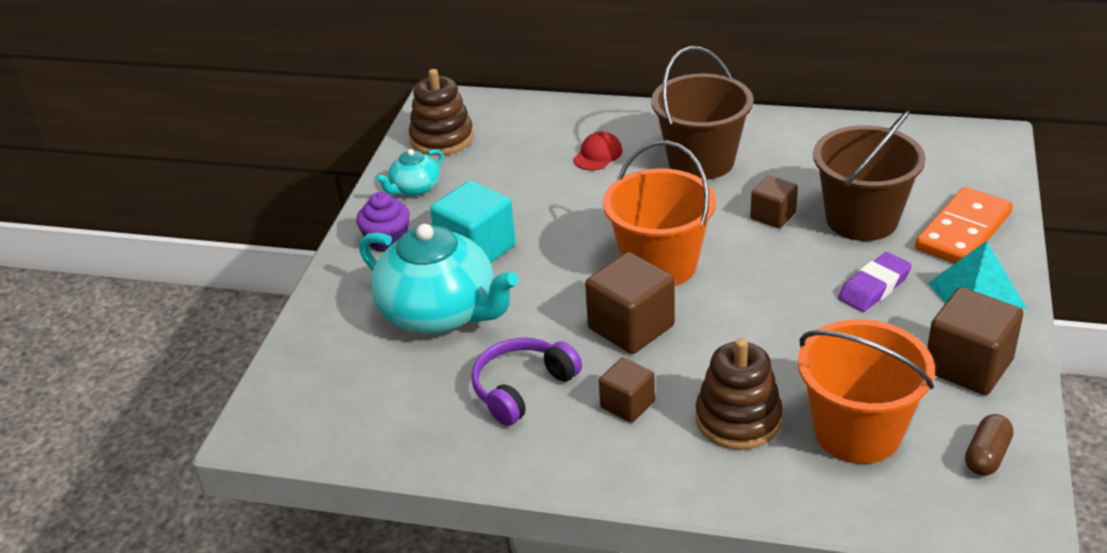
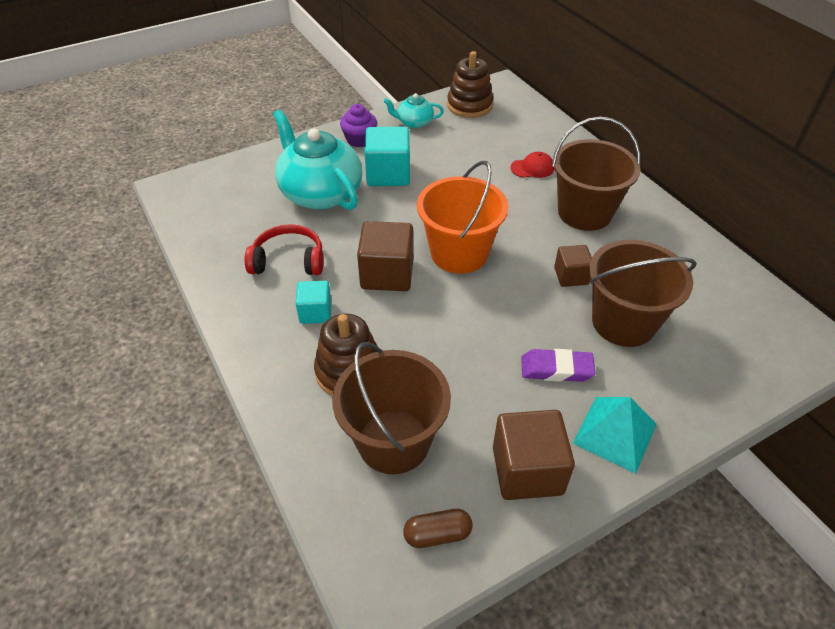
camera: 45 degrees right, 10 degrees up
(440, 313) = (320, 193): turquoise teapot -> turquoise teapot turned 150 degrees clockwise
(522, 388) = (288, 261): purple headphones -> red headphones
(627, 404) = (315, 312): brown cube -> turquoise cube
(857, 432) = (393, 441): orange bucket -> brown bucket
(963, 231) = (681, 386): orange domino -> none

